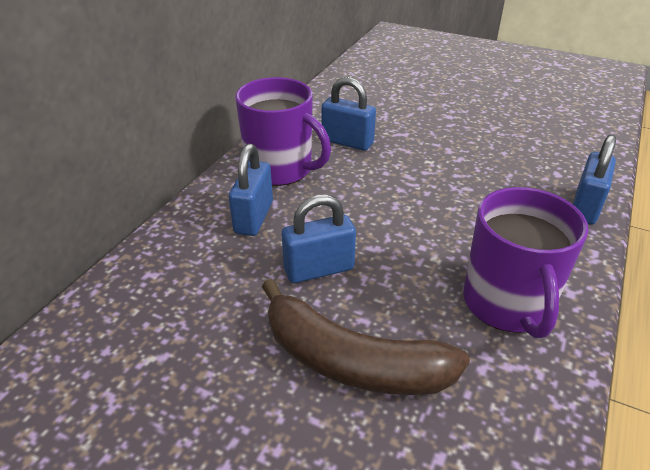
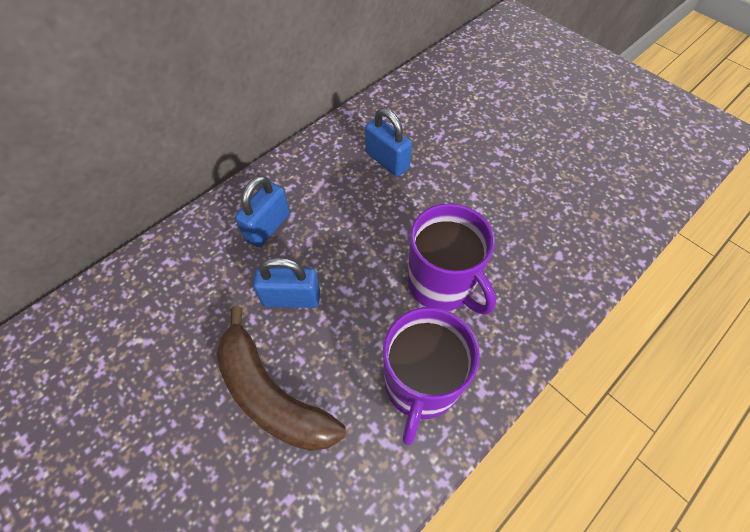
camera: 20 degrees right, 20 degrees up
(281, 169) = (314, 178): purple mug -> purple mug (442, 284)
(585, 207) = (558, 304): blue padlock -> none

